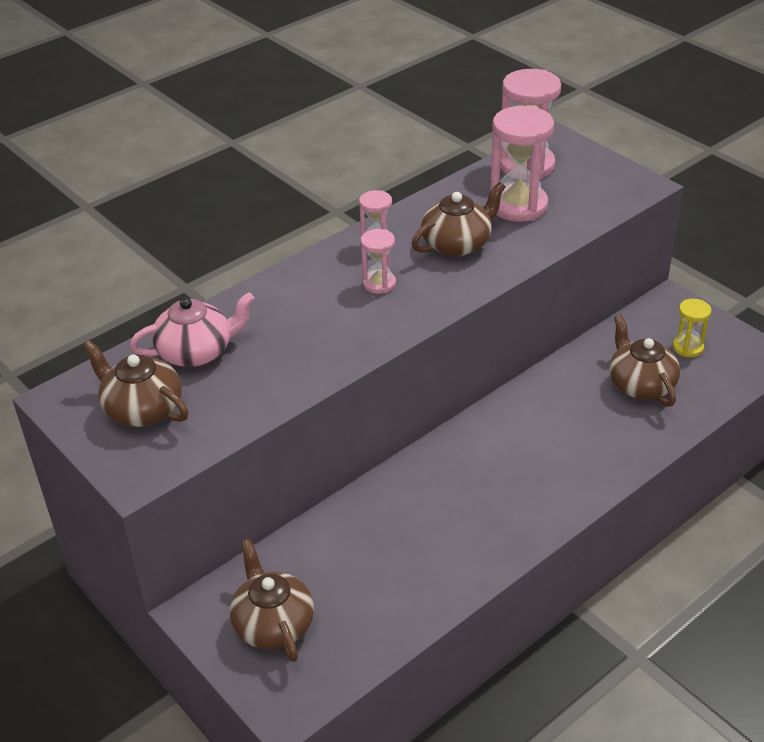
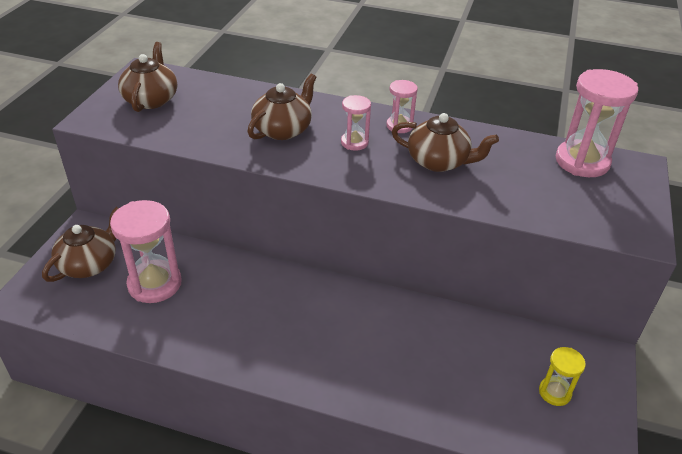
camera: 55 degrees right, 0 degrees up
(196, 352) = (219, 98): pink teapot -> none
(518, 206) = (523, 175): pink hourglass -> pink hourglass (155, 284)
(640, 384) = (474, 375): brown teapot -> brown teapot (283, 130)

